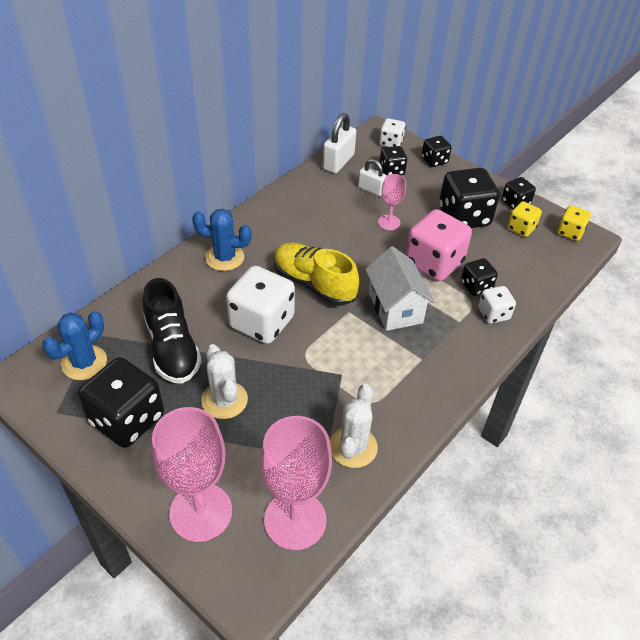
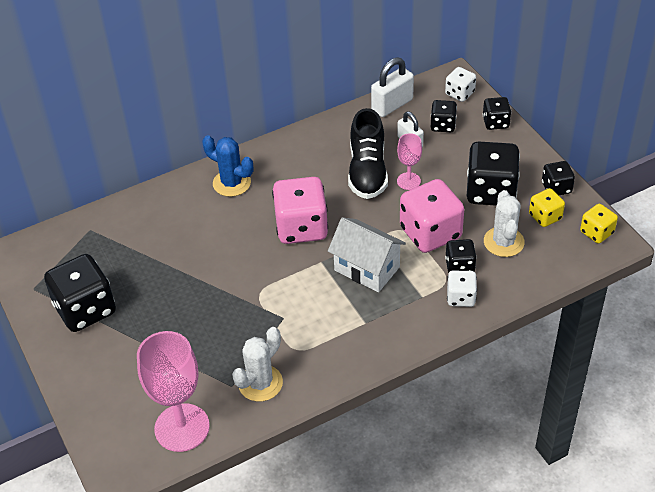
camera: 25 degrees right, 0 degrees up
(84, 363) = (71, 252): blue cactus -> none
(172, 348) = (148, 257): black shoe -> black shoe (367, 171)
(201, 512) = (111, 399): pink goblet -> none
(224, 400) = (171, 314): white cactus -> white cactus (503, 242)
(262, 322) = (236, 253): white dice -> none
(313, 284) = (301, 227): yellow shoe -> pink dice
(395, 308) = (367, 268): white house -> white house turned 60 degrees counterclockwise

